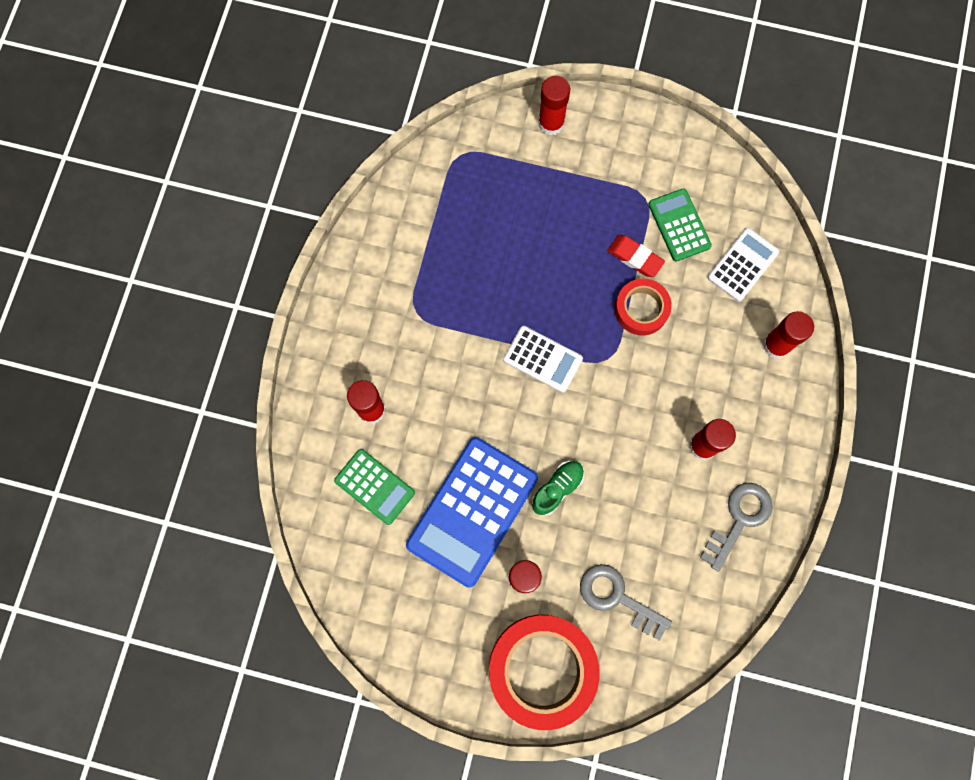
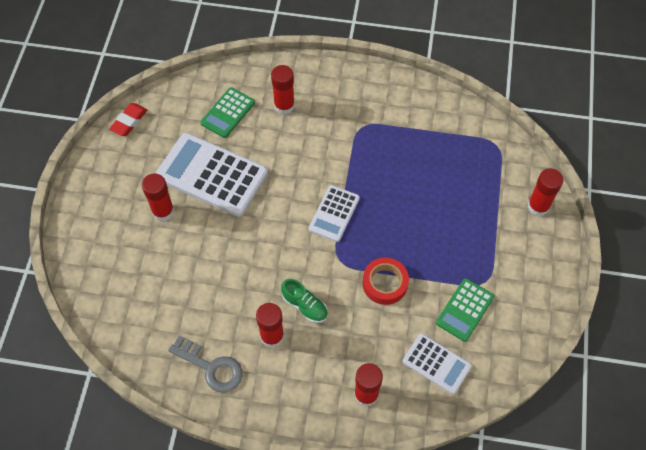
camera: 85 degrees right, 15 degrees down
(472, 511) = (212, 175): blue calculator -> white calculator
(542, 669) = (96, 229): red tape -> none
(557, 488) = (231, 230): green shoe -> green shoe (305, 306)
(617, 597) = (148, 277): grey key -> none
(635, 258) = (429, 276): red eraser -> red eraser (129, 121)
(679, 225) = (465, 310): green calculator -> green calculator turned 150 degrees clockwise

